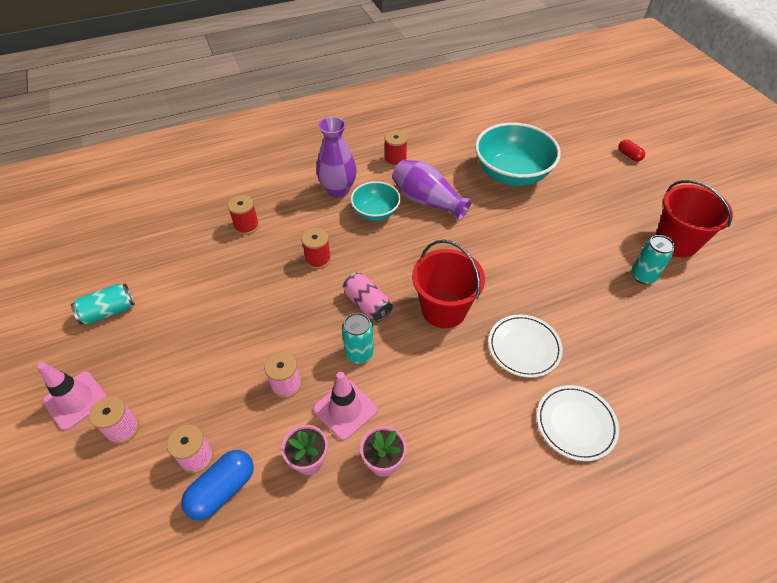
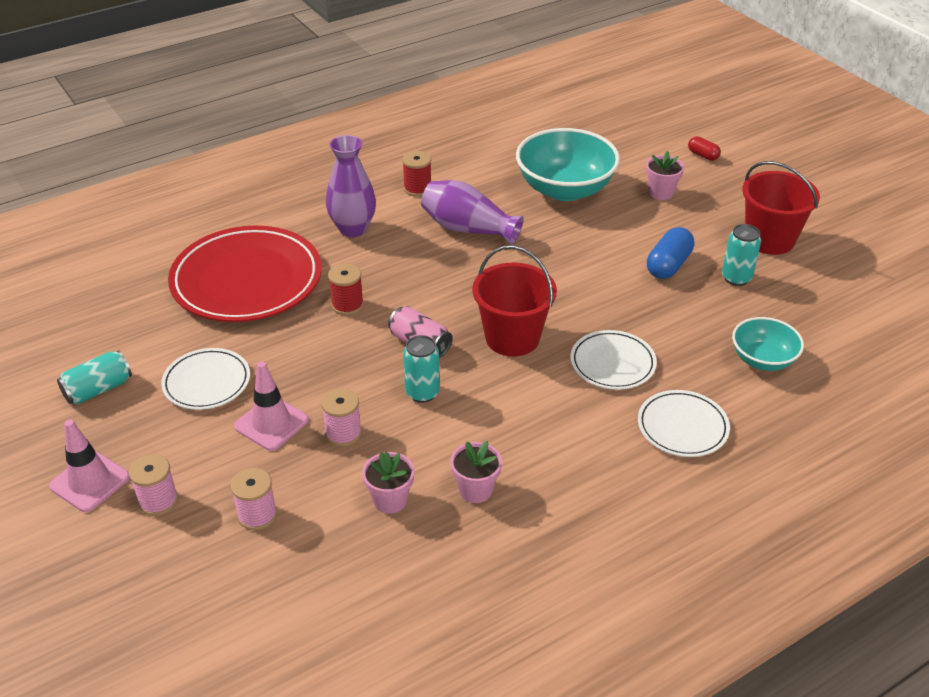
camera: 10 degrees left, 10 degrees down
(192, 317) = (207, 382): none -> white plate
(222, 489) = (297, 540): blue capsule -> blue capsule (668, 265)
(246, 226) = (247, 280): red spool -> red plate
(345, 409) = (419, 448): pink traffic cone -> pink traffic cone (271, 423)
(375, 212) = (406, 247): turquoise bowl -> turquoise bowl (762, 360)
(589, 186) = (661, 193): none -> pink flower pot

